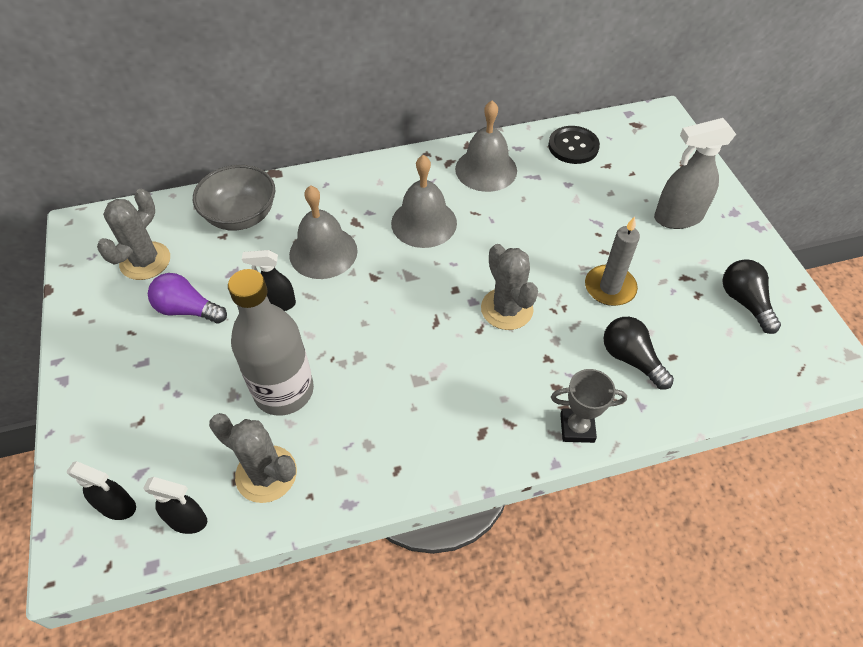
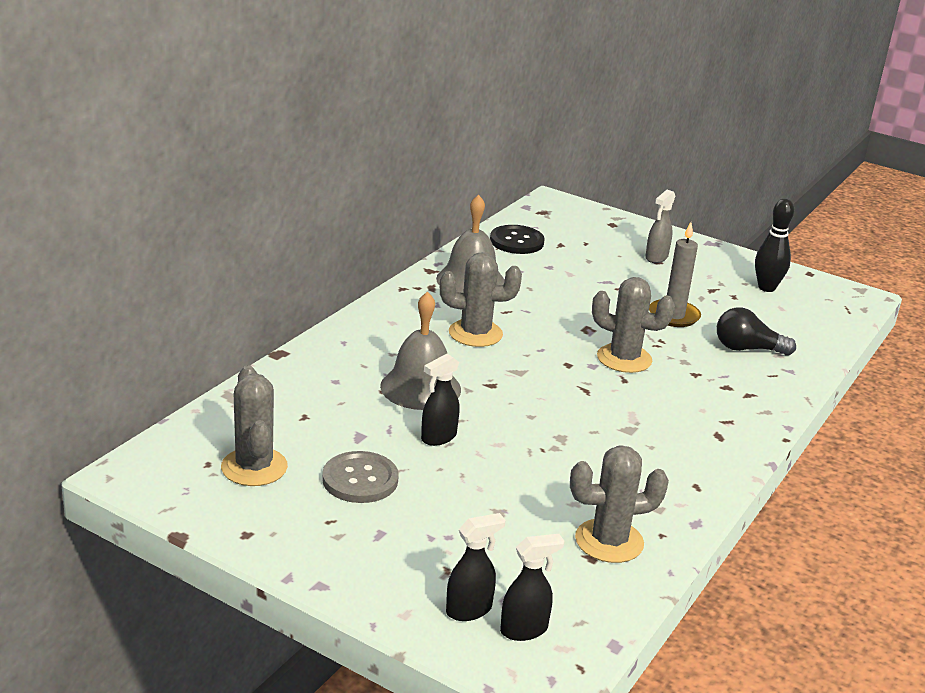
camera: 45 degrees left, 25 degrees down
(187, 310) = (360, 479): purple light bulb -> grey button
(188, 520) = (596, 602): black spray bottle -> black spray bottle (469, 610)
(241, 216) = (298, 395): grey bowl -> none
(284, 391) = (538, 487): grey bottle -> none
(424, 223) = (475, 333): grey bell -> grey cactus
(577, 428) = (772, 401): grey trophy -> none
(677, 217) = (656, 258): grey spray bottle -> grey spray bottle, size x0.61
(744, 302) = (766, 288): black light bulb -> black bowling pin

